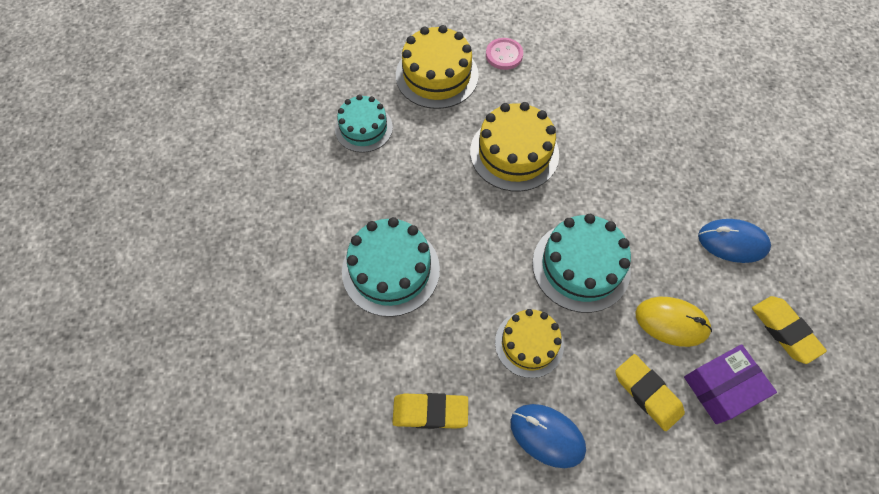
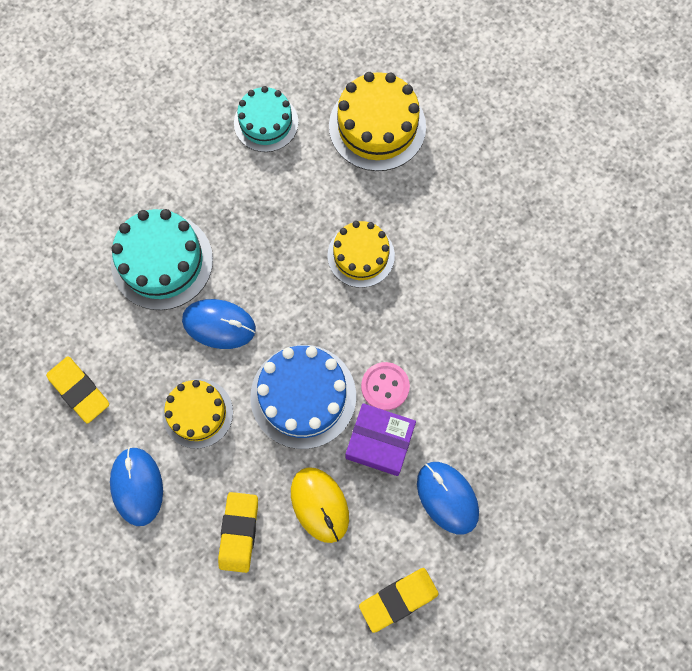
camera: 45 degrees right, 10 degrees up
(476, 274) = (219, 325): none -> blue mouse
(504, 55) = (457, 158): pink button -> pink button (385, 386)
(514, 153) = (361, 255): yellow cake -> yellow cake, size x0.66
(581, 266) = (303, 396): turquoise cake -> blue cake
(721, 388) = (296, 585): purple box -> purple box (379, 442)
(784, 331) = (398, 599): yellow eraser -> yellow eraser turned 45 degrees clockwise

